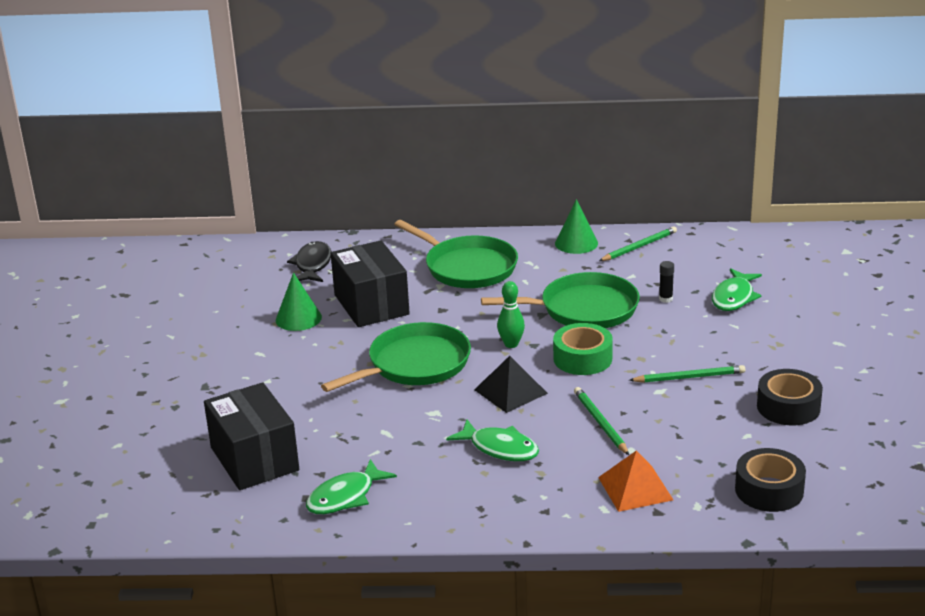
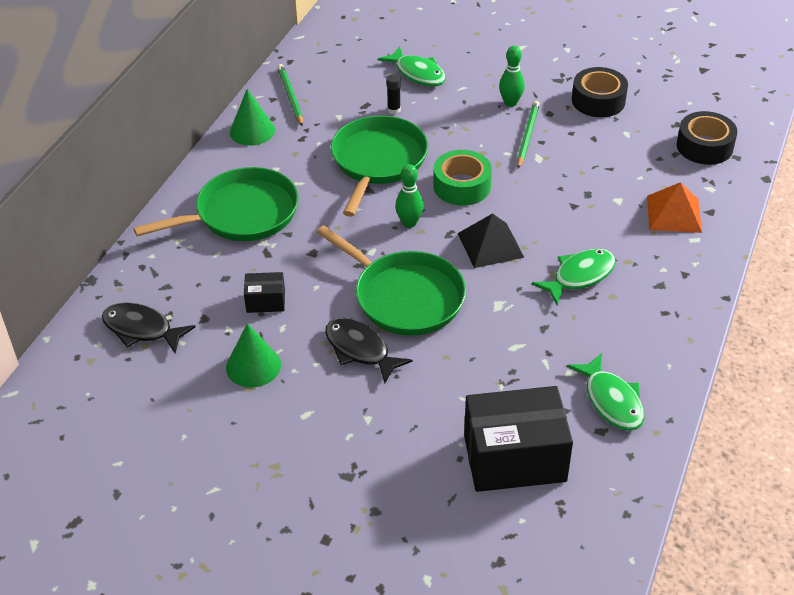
camera: 70 degrees left, 15 degrees up
(340, 359) = (360, 350): none -> black fish
(371, 305) = (265, 301): black box -> black box, size x0.46
(415, 364) = (405, 297): green pan -> green pan turned 150 degrees clockwise
(600, 423) = (570, 205): green pencil -> none
(735, 356) = (510, 103): none -> green bowling pin

